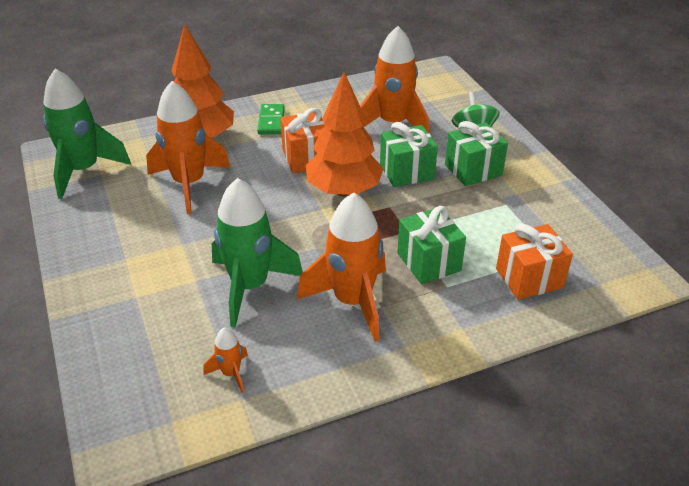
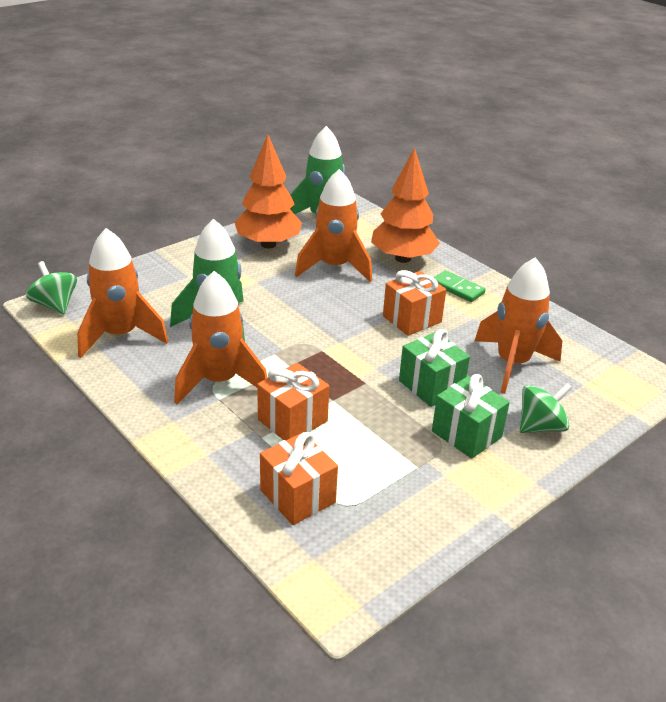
camera: 70 degrees right, 5 degrees down
(125, 436) = (55, 305): none -> green spinning top
(231, 373) = (120, 335): orange rocket -> orange rocket, size x2.22
(271, 121) = (457, 288): green domino -> green domino turned 60 degrees clockwise
(344, 190) = (374, 350): orange tree -> orange tree (268, 244)
(429, 262) = (292, 420): green gift -> orange gift

